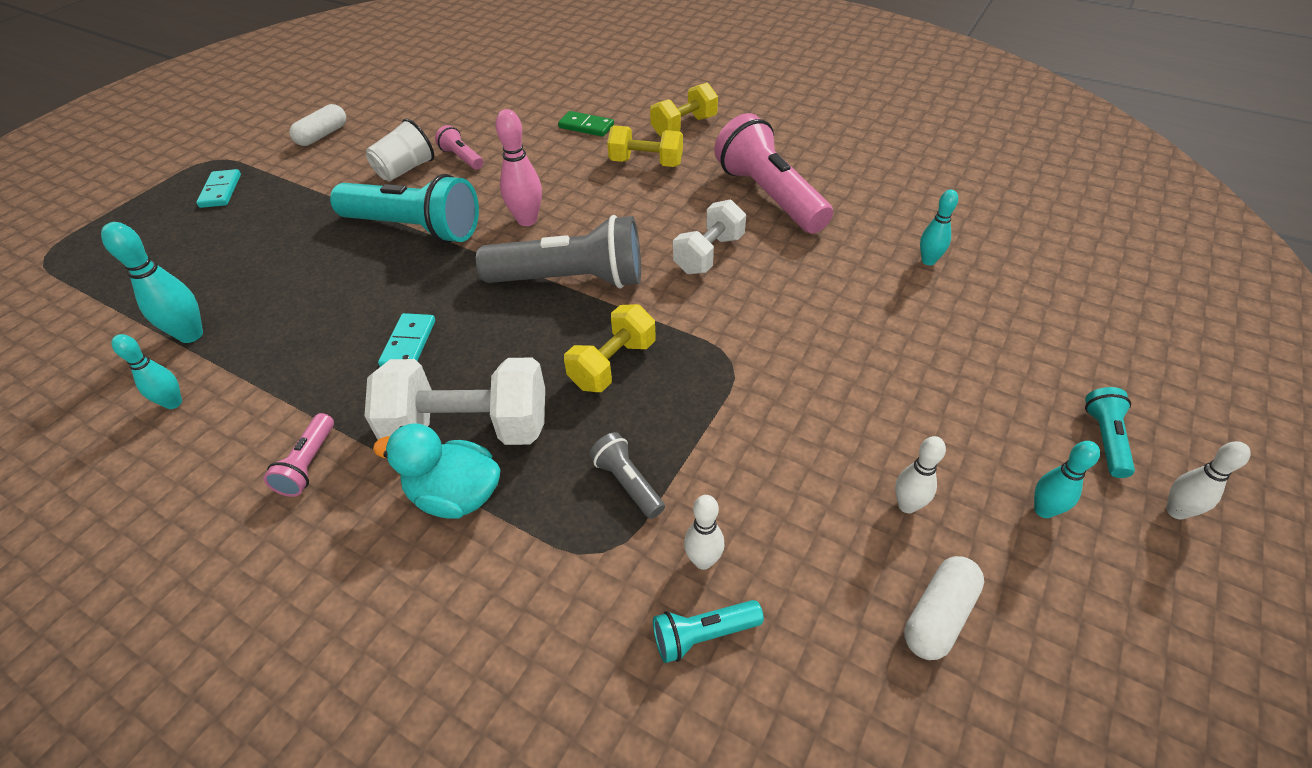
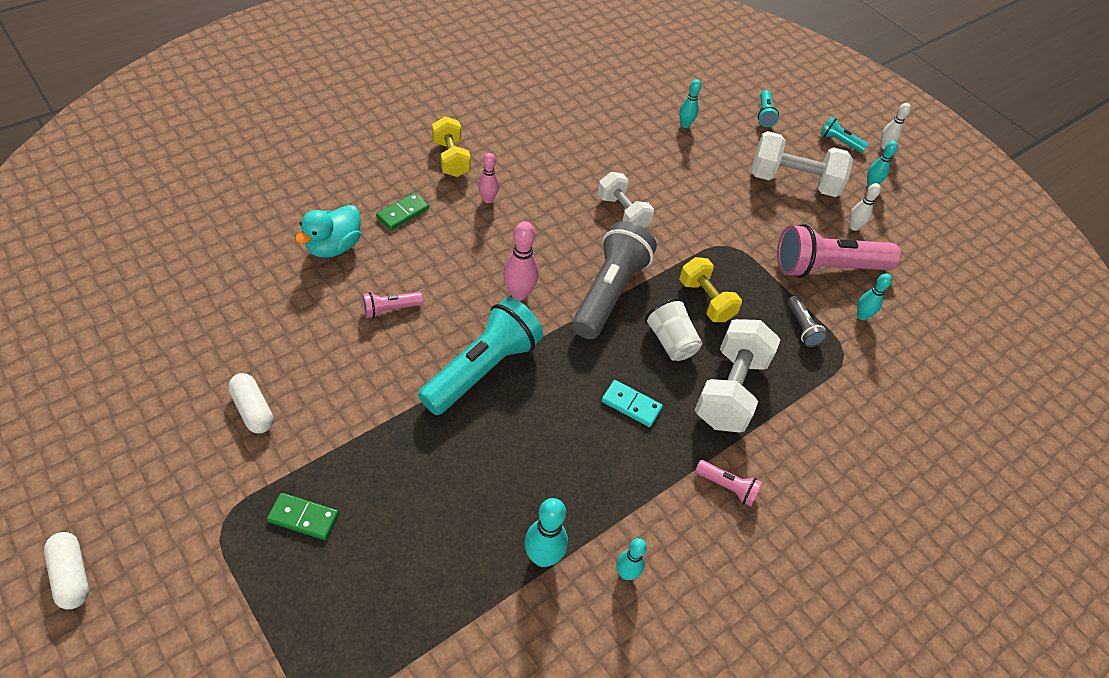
camera: 75 degrees left, 5 degrees up
(221, 191) = (303, 517): turquoise domino -> green domino
(405, 170) = (379, 355): white cup -> white cup (671, 341)
(455, 495) = (783, 411): turquoise duck -> turquoise duck (334, 246)
(627, 483) = (802, 327): grey flashlight -> grey flashlight turned 90 degrees counterclockwise
(646, 163) = (488, 199): yellow dumbbell -> pink bowling pin
(703, 560) = (862, 316): white bowling pin -> turquoise bowling pin
(703, 635) = (902, 333): turquoise flashlight -> turquoise flashlight (764, 115)
(769, 196) = (576, 156): pink flashlight -> pink flashlight (827, 267)
(936, 400) = (793, 181): none -> white dumbbell
(938, 615) = (913, 248): white capsule -> white capsule (72, 575)

